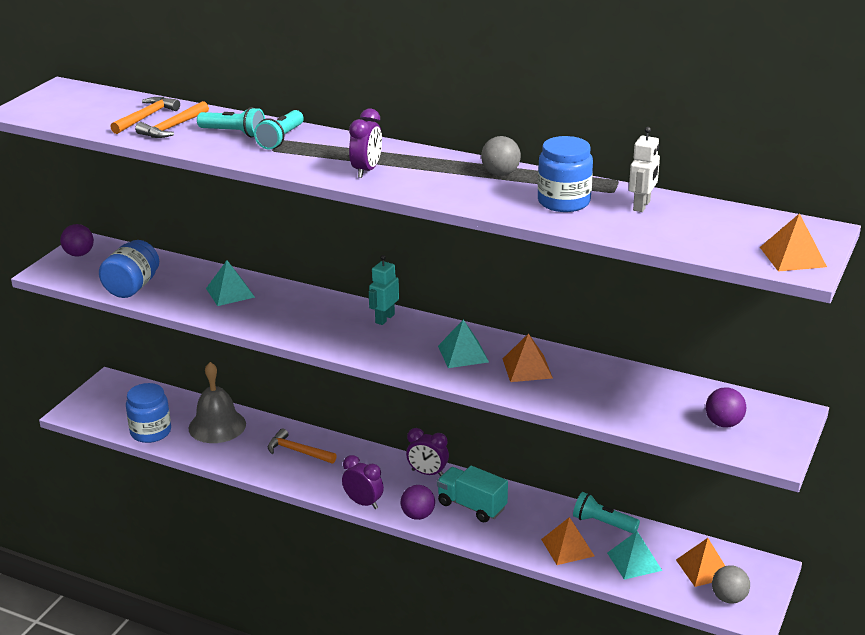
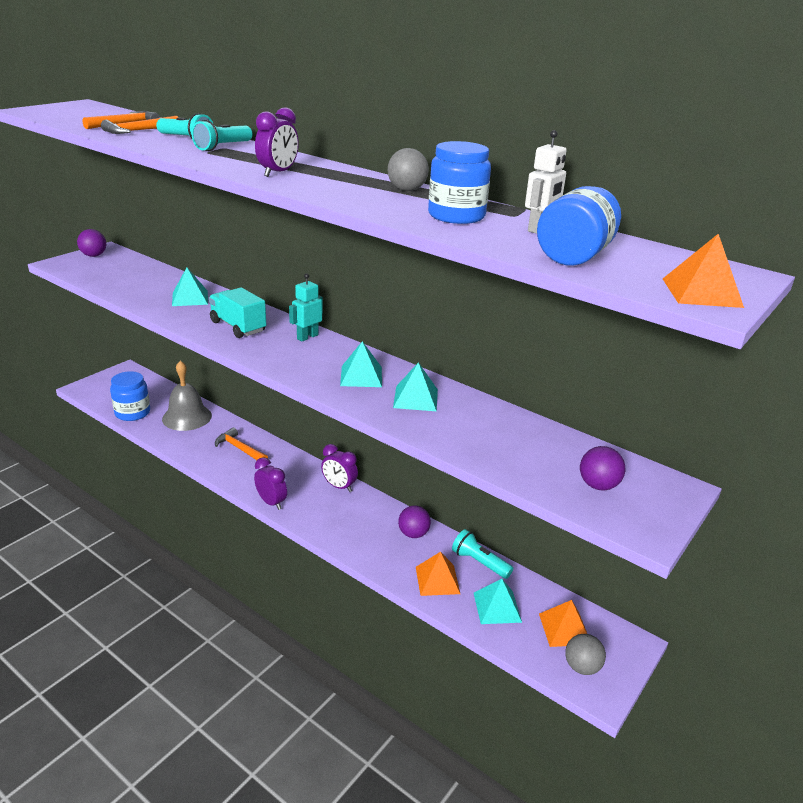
camera: 10 degrees right, 0 degrees up
(132, 287) = (114, 283): blue jar -> blue jar (575, 256)
(418, 515) = (313, 522): purple ball -> purple ball (413, 534)
(471, 506) = (365, 523): turquoise truck -> turquoise truck (238, 326)
(527, 368) = (415, 398): orange pyramid -> turquoise pyramid

